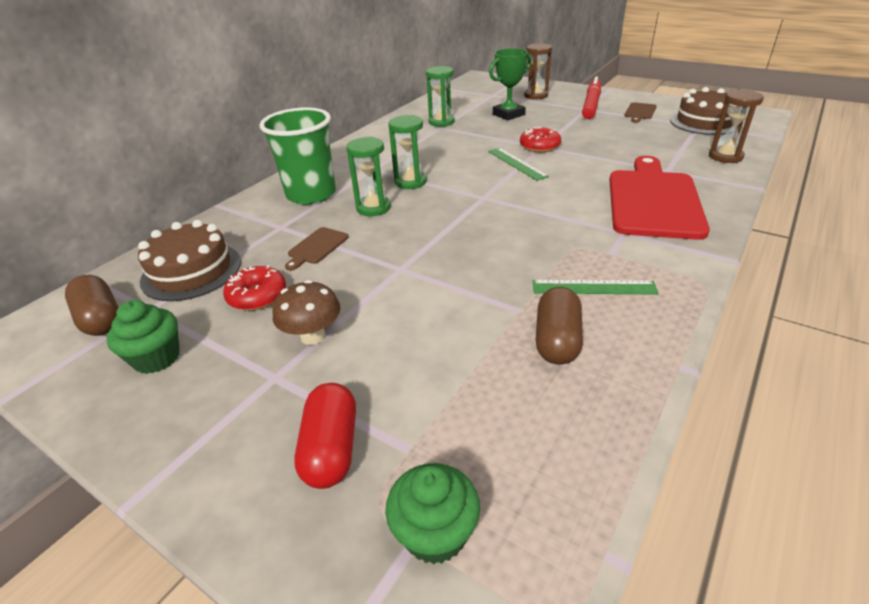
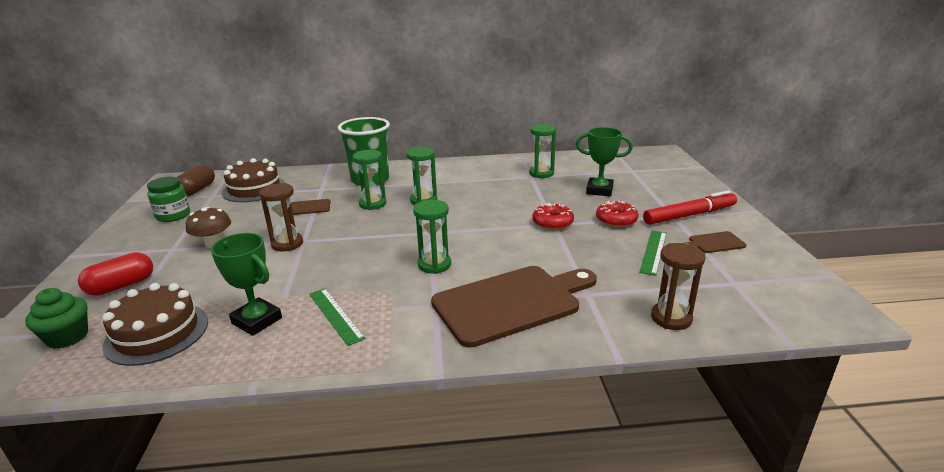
camera: 50 degrees right, 10 degrees down
(157, 358) = (173, 215): green cupcake -> green jar
(257, 296) = (242, 214): red donut -> red donut (616, 220)
(517, 163) = (505, 225): green ruler -> green ruler (653, 252)
(535, 95) = (664, 186): brown hourglass -> brown hourglass (287, 244)
(551, 213) = (434, 265): none -> green hourglass
(557, 340) = (257, 321): brown capsule -> green trophy
(653, 200) = (511, 303): red cutting board -> brown cutting board
(705, 122) = (752, 284): brown cake -> brown cake (157, 333)

